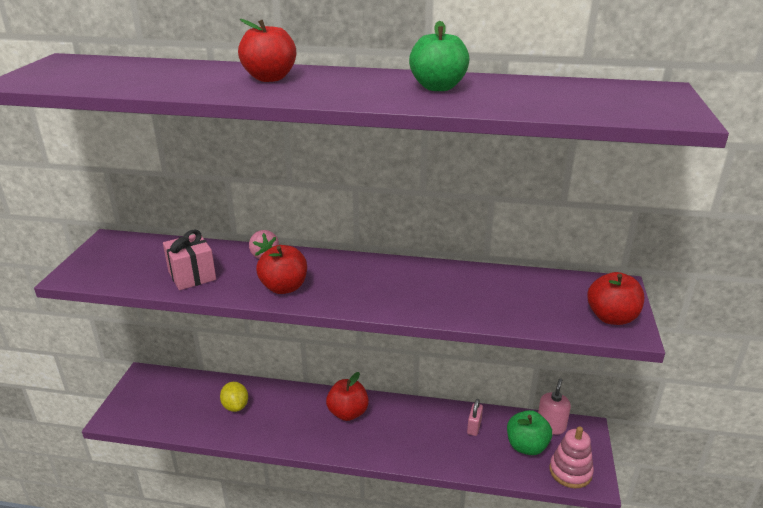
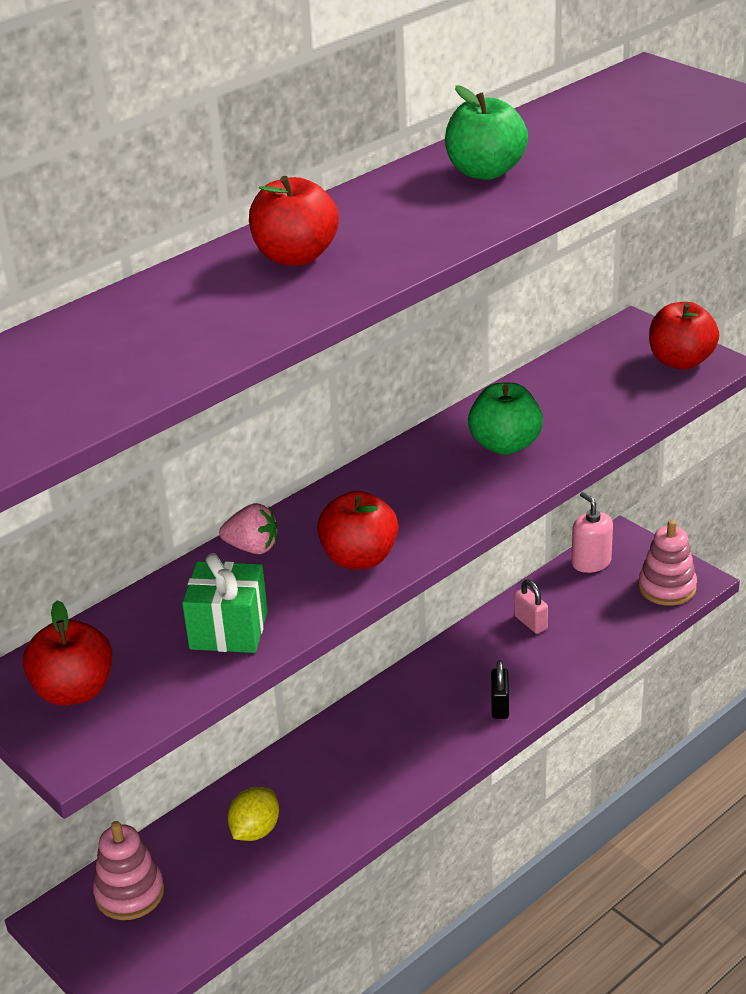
camera: 50 degrees left, 5 degrees up
(169, 388) = (129, 893): none -> pink stacking toy
(192, 276) = (228, 630): pink gift -> green gift
(235, 406) = (255, 830): yellow lemon -> yellow lemon turned 75 degrees counterclockwise
(348, 413) = (391, 721): red apple -> red apple (74, 691)
(397, 449) = (500, 706): none -> black padlock
(526, 446) = (601, 598): green apple -> green apple (505, 445)

